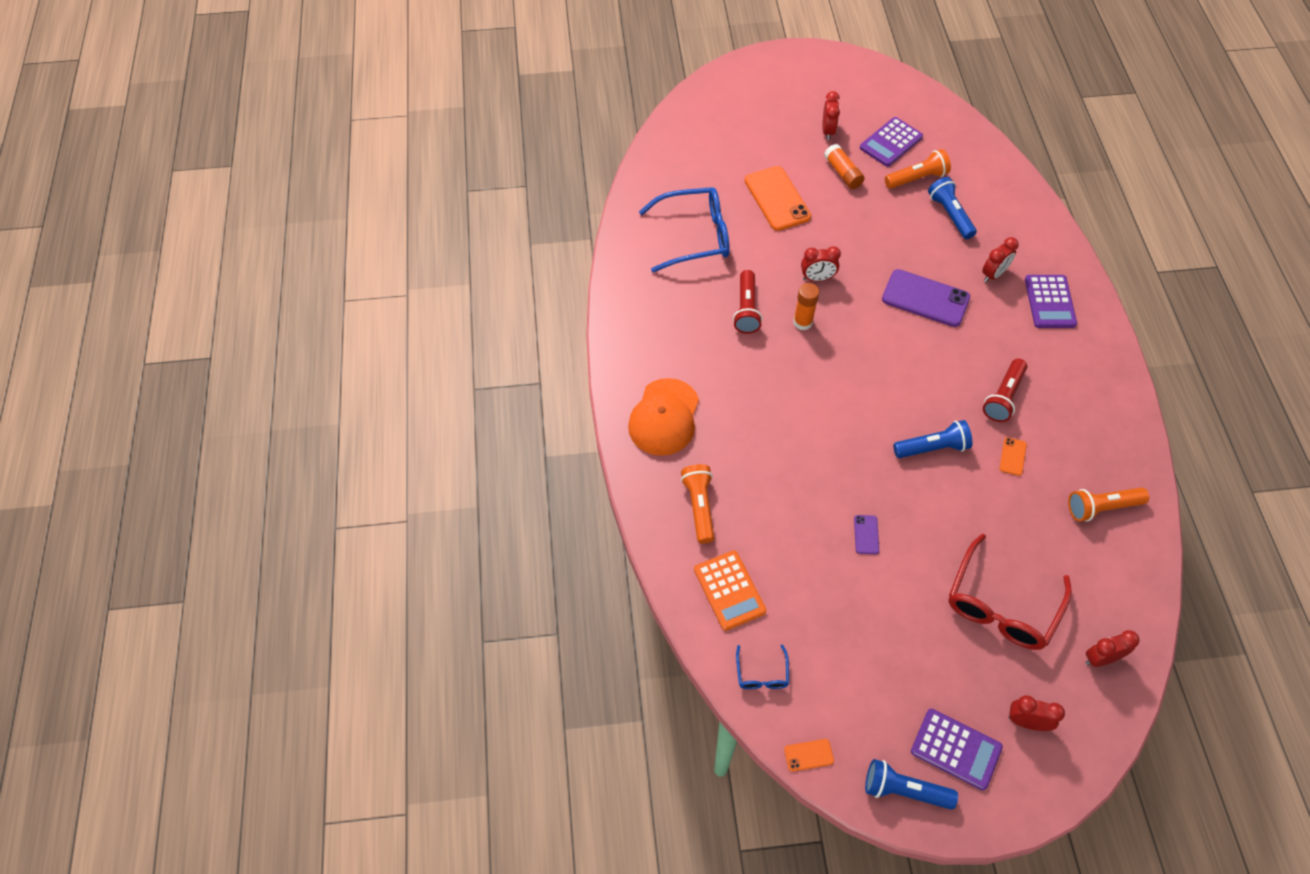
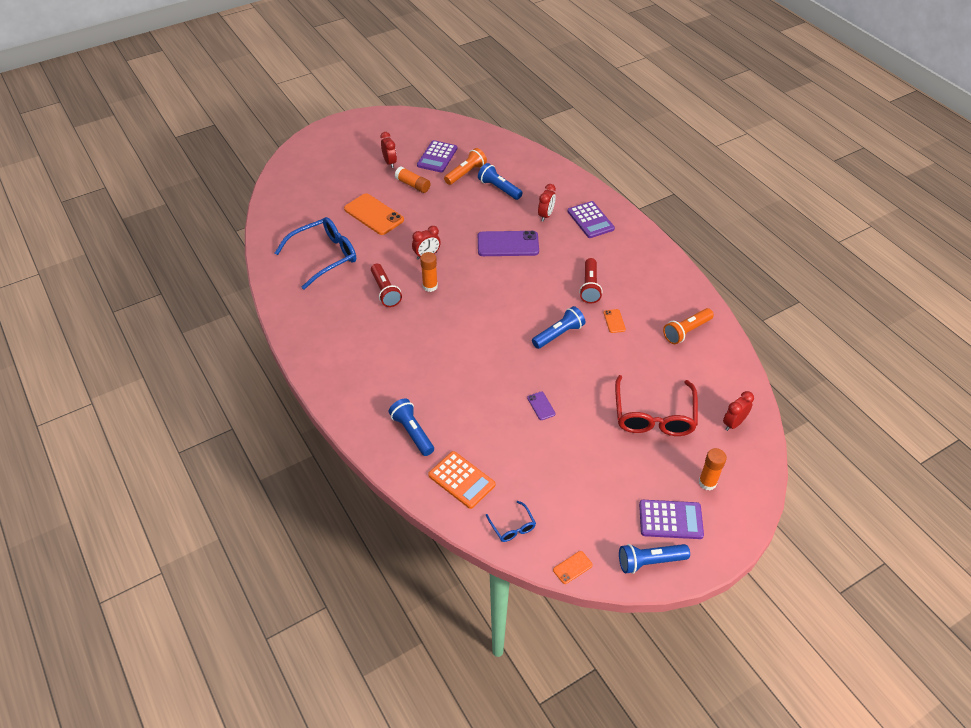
camera: 25 degrees left, 10 degrees down
(664, 417) = (357, 382): orange cap -> none
(699, 506) = (412, 432): orange flashlight -> blue flashlight
(1026, 722) = (707, 482): red clock -> orange glue stick

